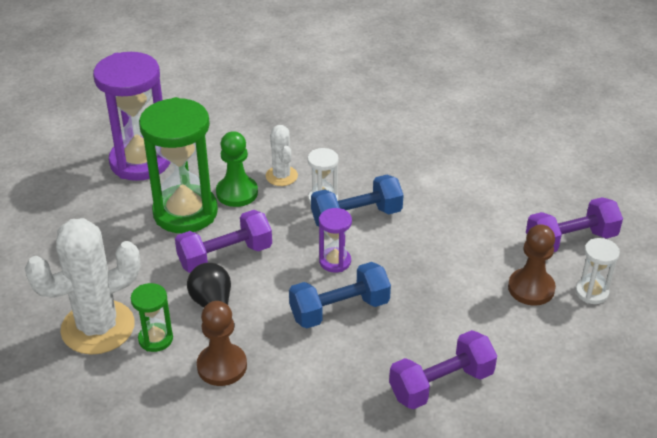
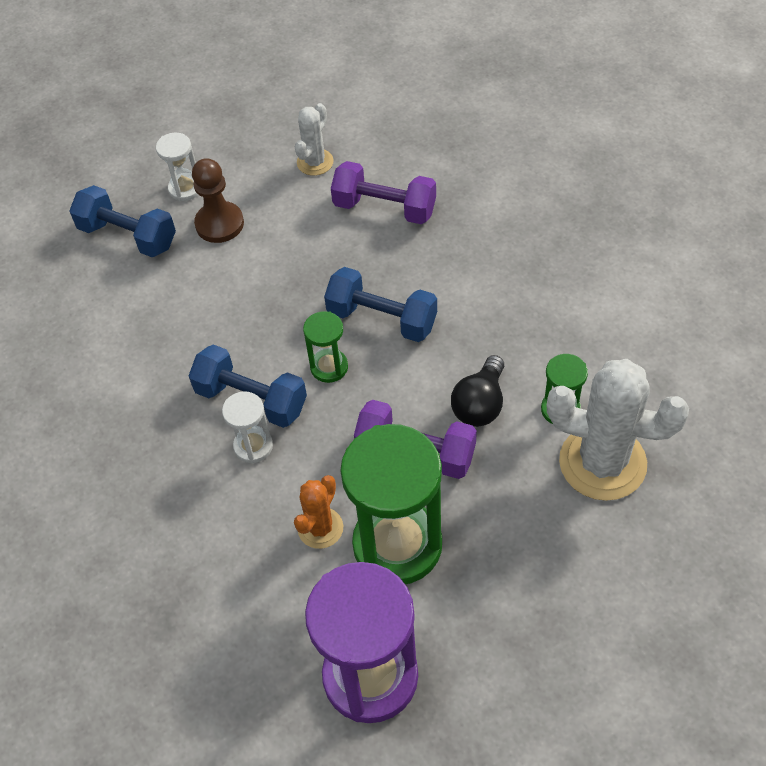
camera: 130 degrees left, 15 degrees up
(222, 366) = (528, 341): brown pawn -> none
(237, 193) = (320, 528): green pawn -> orange cactus
(281, 176) = (252, 513): white cactus -> white cactus (315, 162)
(335, 261) = (329, 367): purple hourglass -> green hourglass
(570, 240) = (128, 236): purple dumbbell -> blue dumbbell

